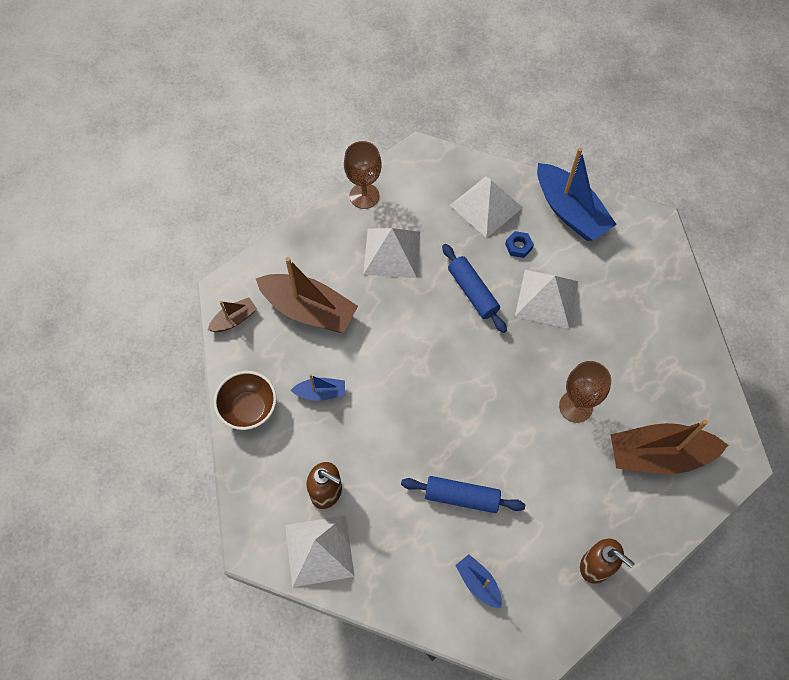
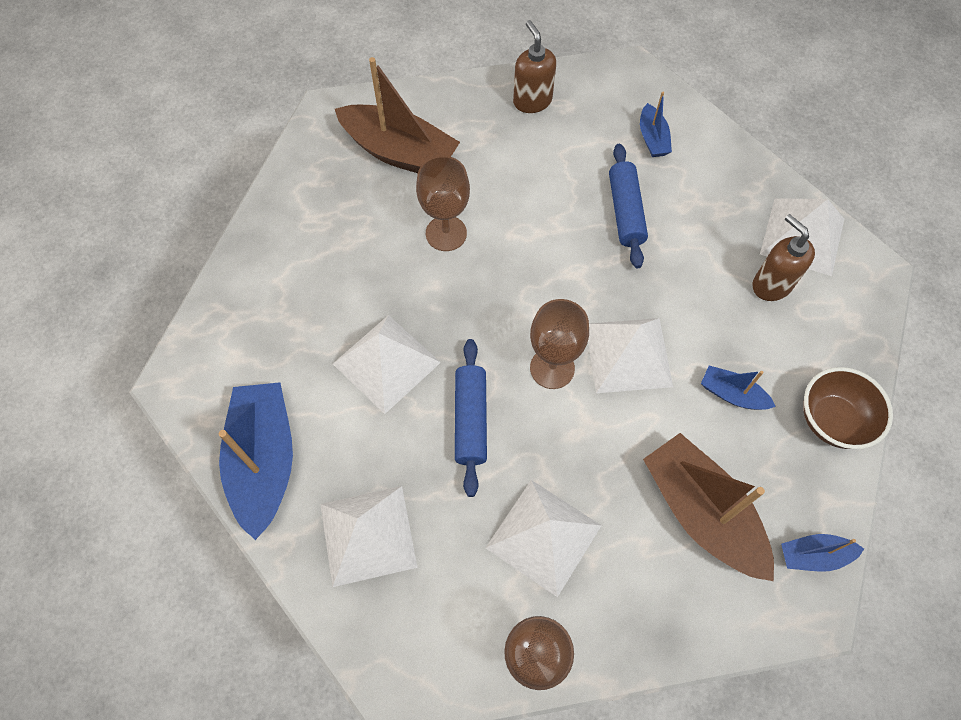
camera: 150 degrees left, 0 degrees up
(234, 319) = (813, 555): brown boat -> blue boat
(400, 384) = (628, 354): none -> white pyramid
(444, 349) = (552, 368): none -> brown goblet
(461, 497) = (625, 212): blue rolling pin -> blue rolling pin turned 45 degrees clockwise
(518, 246) = (369, 449): blue nut -> none

